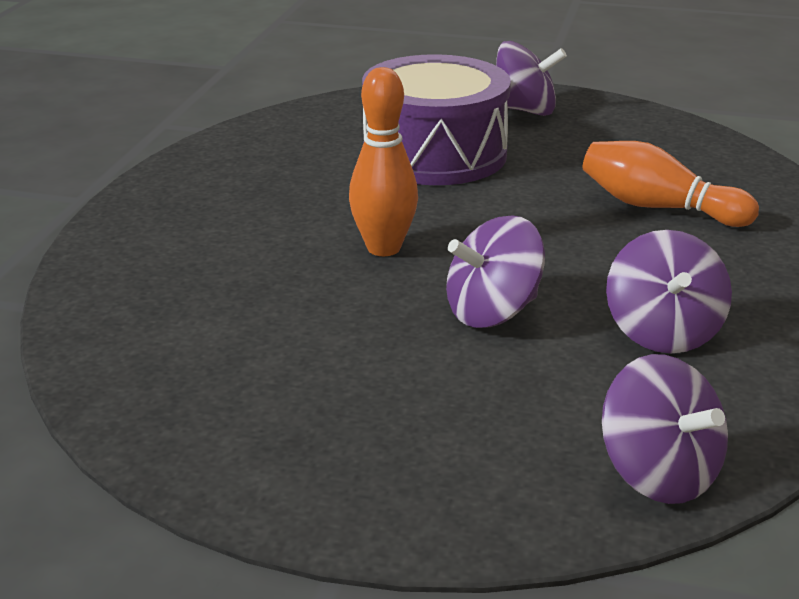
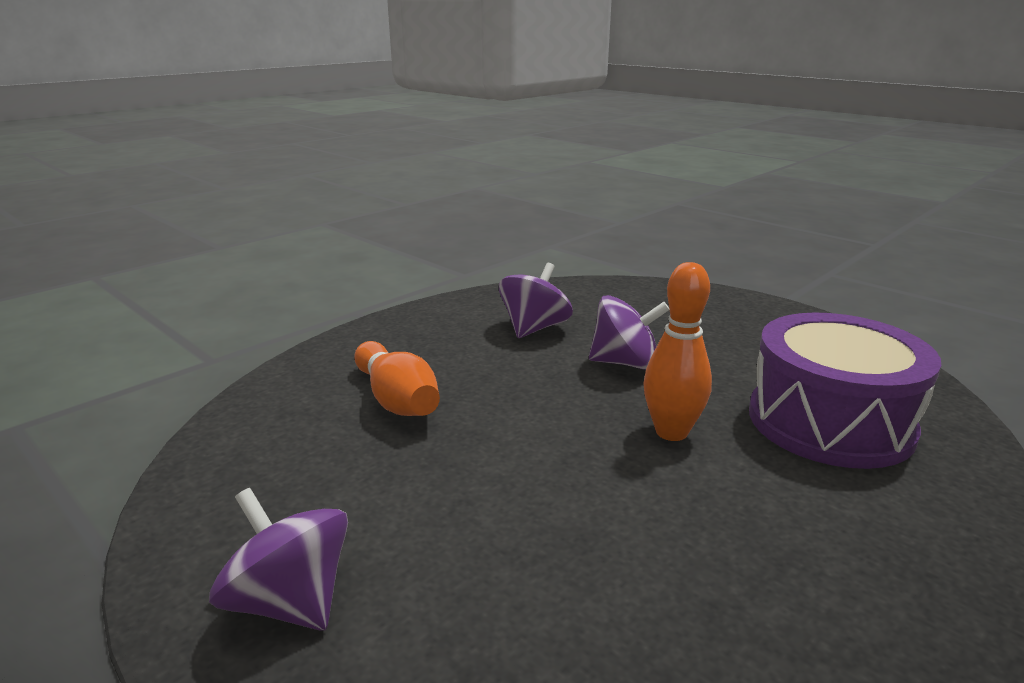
camera: 150 degrees left, 5 degrees down
(435, 154) = (515, 546): purple drum -> purple drum (830, 422)
(658, 474) = (616, 289): purple spinning top -> none

